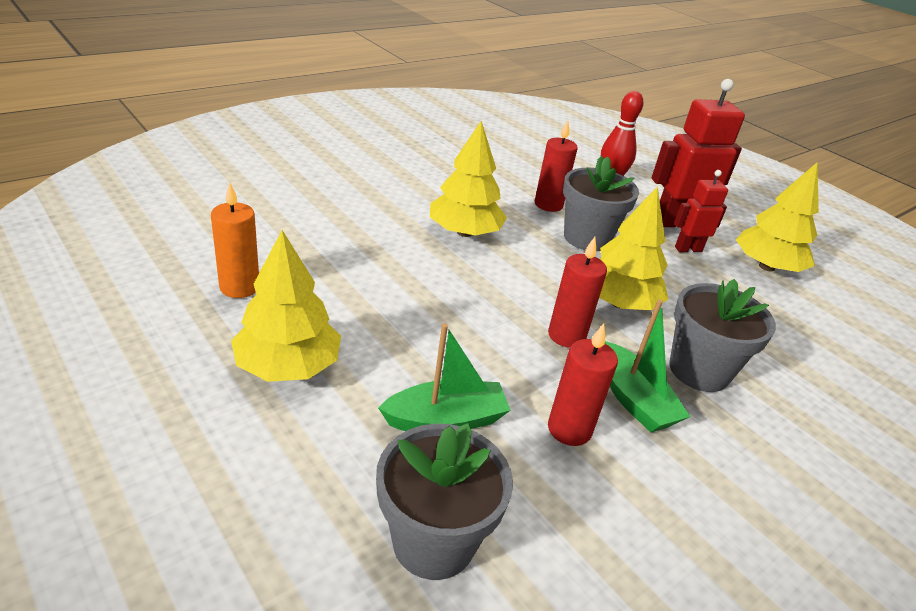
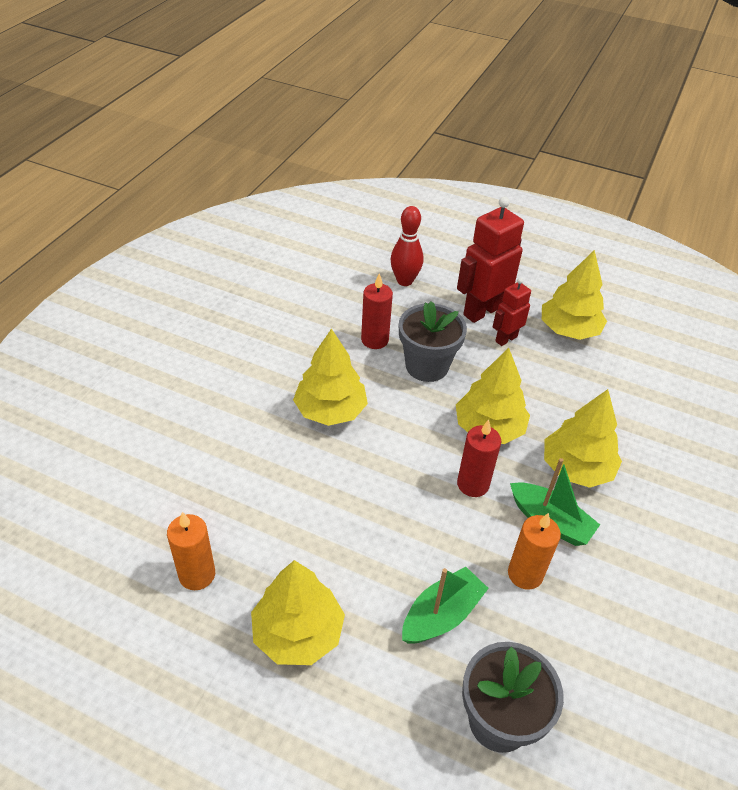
camera: 25 degrees left, 10 degrees up
(569, 429) = (525, 574): red candle -> orange candle
(699, 370) = (576, 468): grey flower pot -> yellow tree

